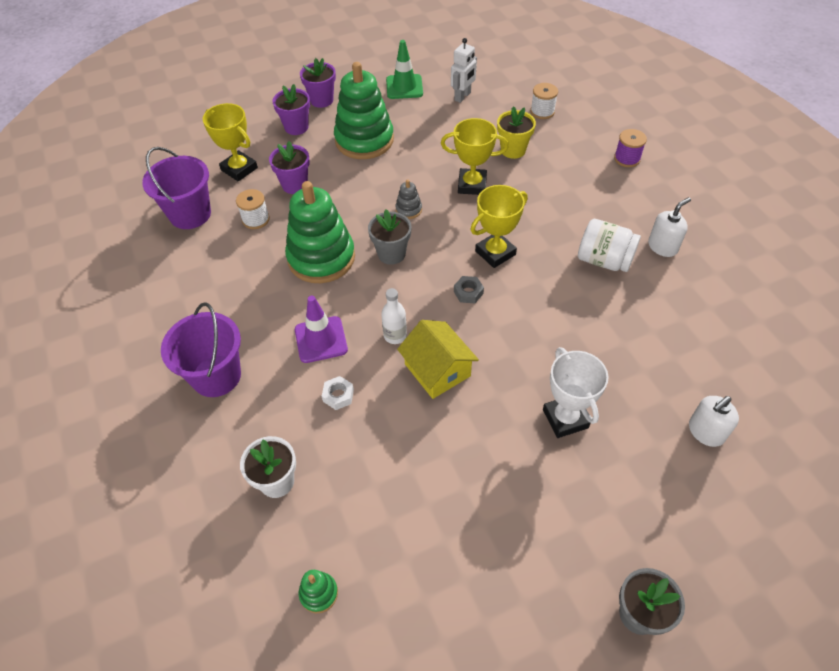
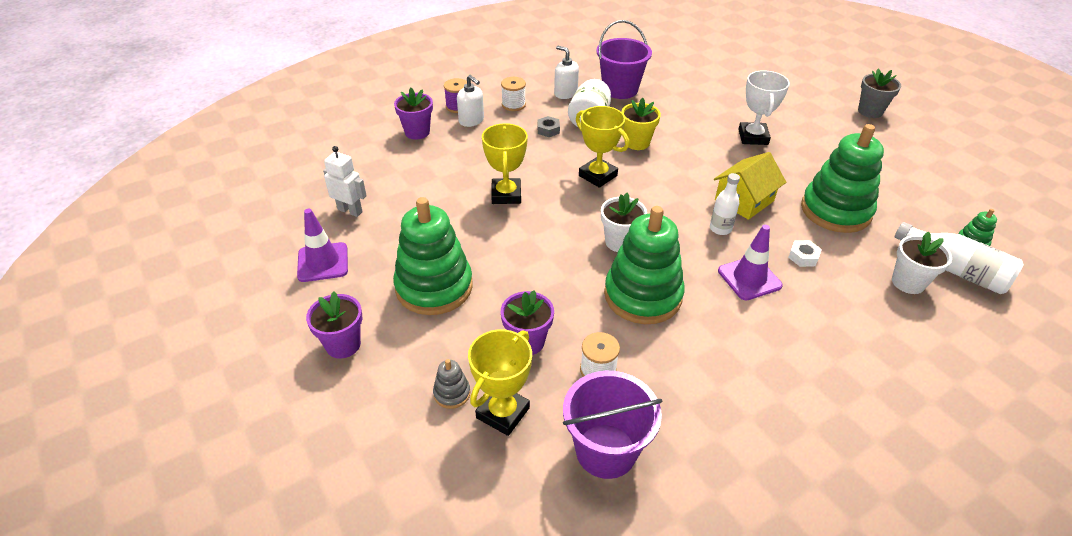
camera: 100 degrees left, 10 degrees down
(216, 376) = (834, 352): purple bucket -> purple bucket (620, 89)
(281, 543) = (954, 270): none -> white bottle
(296, 127) = (406, 363): purple flower pot -> purple flower pot (417, 132)
(391, 254) = (619, 242): grey flower pot -> white flower pot
(404, 87) = (323, 262): green traffic cone -> purple traffic cone
(405, 458) = (835, 211): none -> green stacking toy
(408, 210) = (552, 236): grey stacking toy -> grey stacking toy (452, 393)
(468, 292) = (651, 189): grey nut -> grey nut (548, 130)
(513, 150) = (448, 170): yellow flower pot -> yellow flower pot (637, 142)
(542, 111) = (384, 153): white spool -> white spool (513, 105)
(565, 418) = (753, 137): white trophy -> white trophy turned 60 degrees counterclockwise
(705, 432) = (730, 84): white soap dispenser -> white soap dispenser (471, 120)

